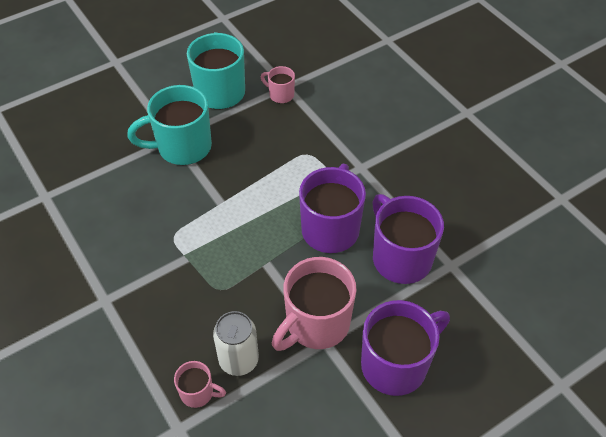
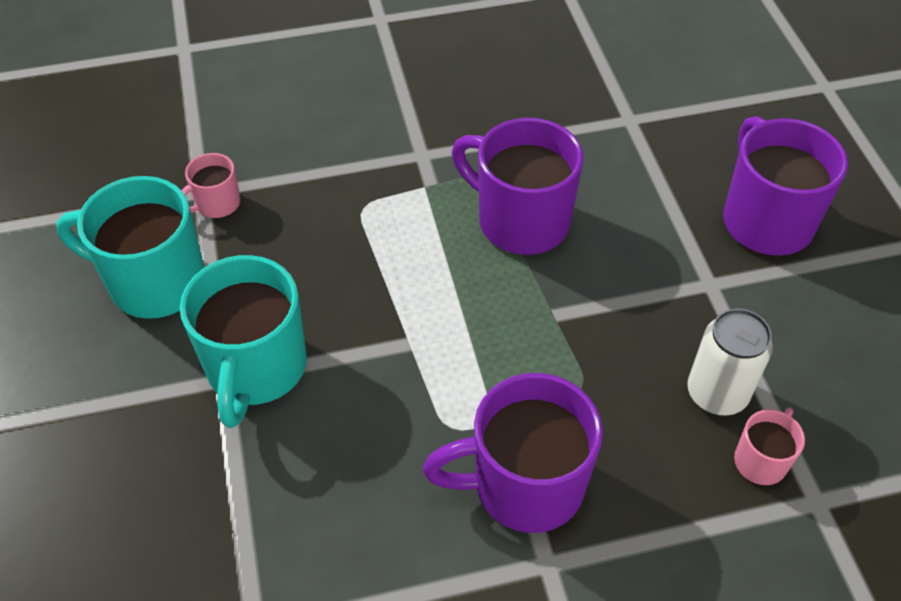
camera: 70 degrees left, 0 degrees up
(316, 324) = (680, 285): pink mug -> none
(400, 258) = (600, 163): purple mug -> purple mug (524, 485)

